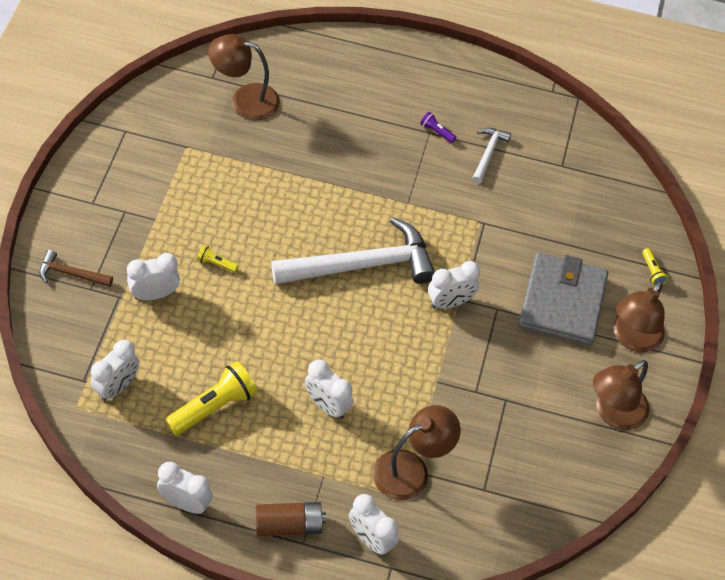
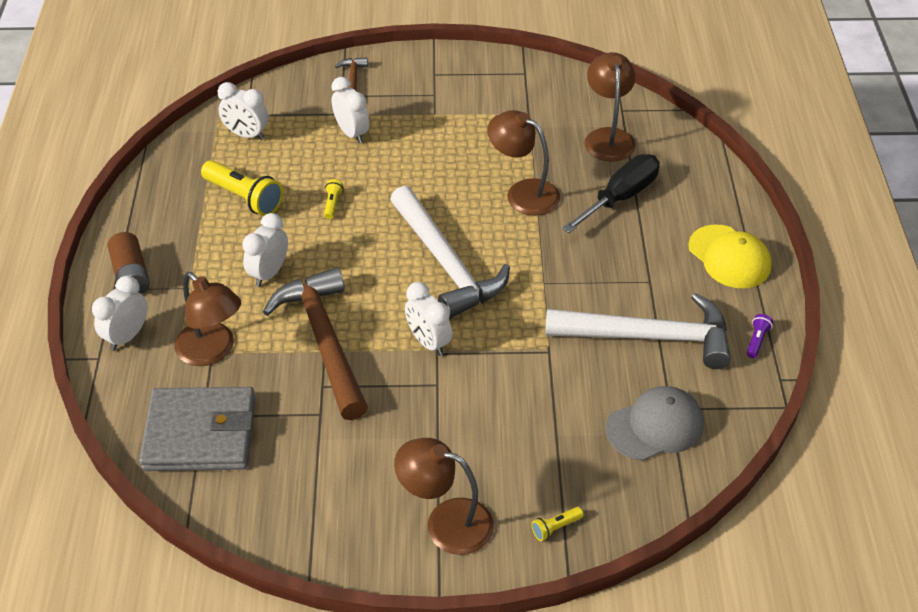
camera: 80 degrees right, 10 degrees down
(186, 503) = (140, 203): white clock -> none
(216, 264) = (402, 163): yellow flashlight -> yellow flashlight (332, 204)
(326, 117) = (620, 197): none -> black screwdriver
(420, 72) = (729, 257): none -> yellow cap
(425, 379) = (324, 341): none -> brown hammer
(436, 131) = (654, 287): purple flashlight -> purple flashlight (757, 340)
(488, 153) = (649, 336): white hammer -> white hammer, size x2.18
(562, 302) = (470, 443): grey wallet -> grey wallet (200, 434)
(576, 181) = (655, 426): none -> grey cap
(613, 413) = (333, 519): brown lamp -> brown lamp (523, 193)

